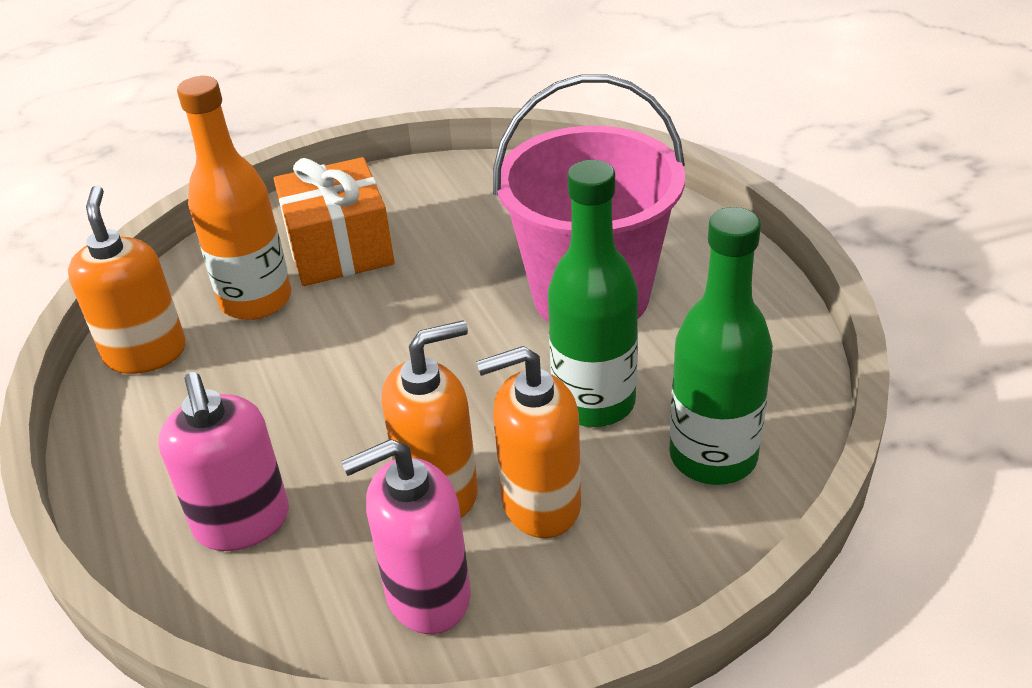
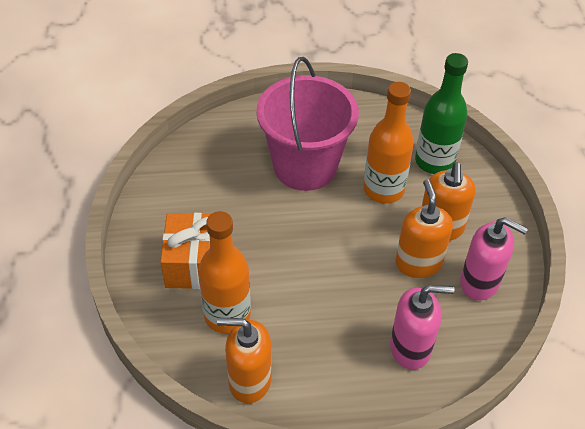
camera: 75 degrees left, 10 degrees up
(427, 595) = (480, 282): pink soap dispenser -> pink soap dispenser turned 60 degrees counterclockwise
(594, 402) = (383, 189): green bottle -> orange bottle

